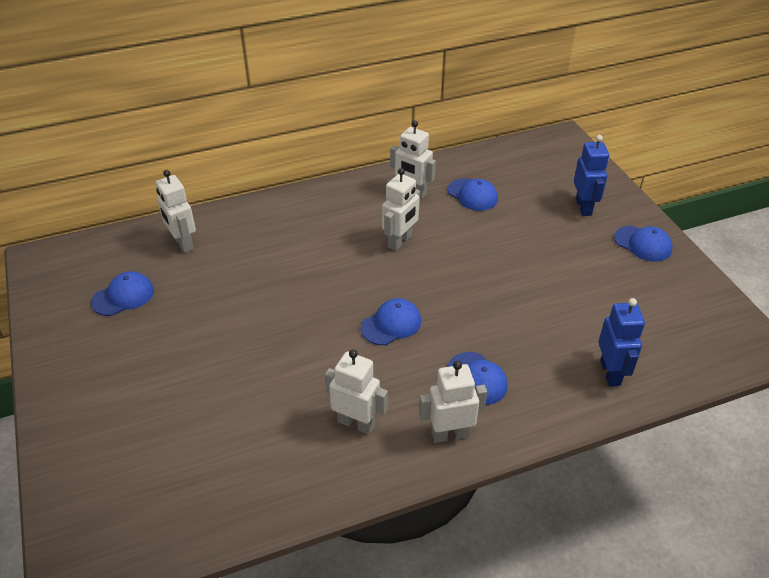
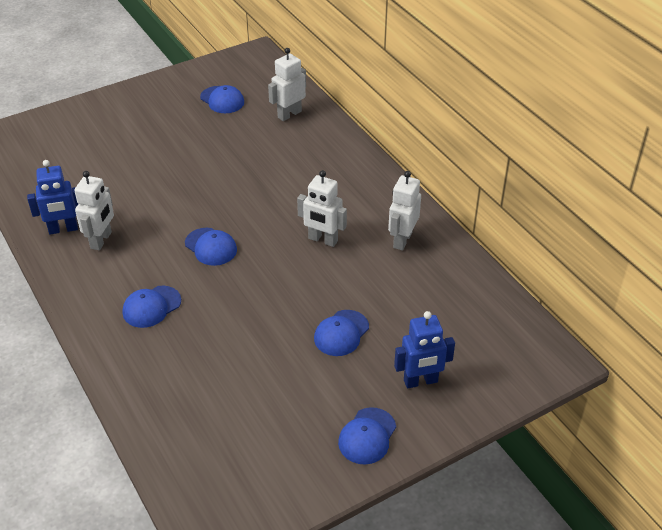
camera: 80 degrees right, 0 degrees up
(450, 434) = (91, 294): white robot -> none
(472, 195) = (413, 285): blue cap -> blue cap (341, 333)
(610, 373) = (165, 402): blue robot -> blue robot (63, 229)

